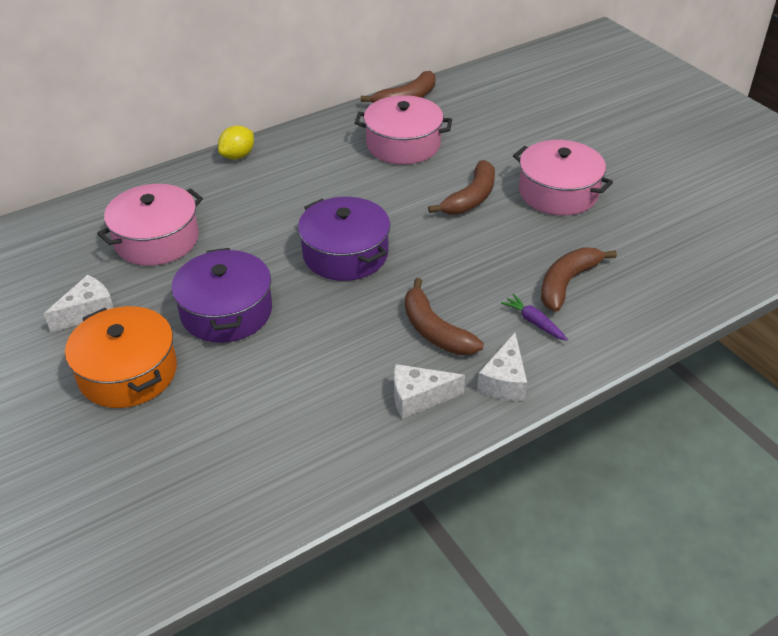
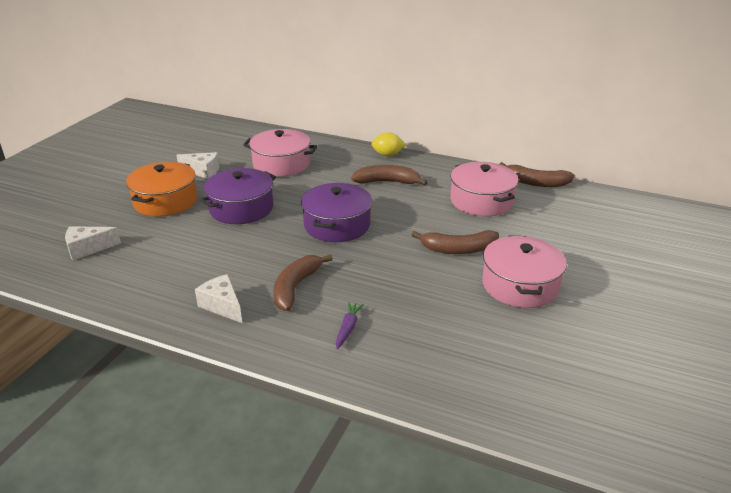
camera: 55 degrees right, 10 degrees down
(504, 381) = (270, 337): white cheese -> white cheese (88, 249)
(567, 283) = (411, 329): brown banana -> brown banana (387, 182)

